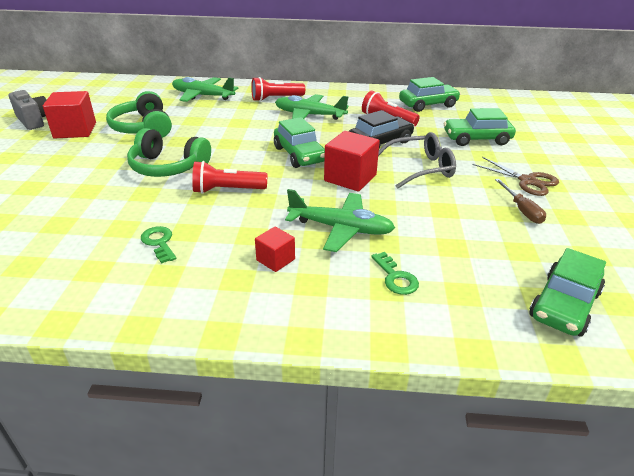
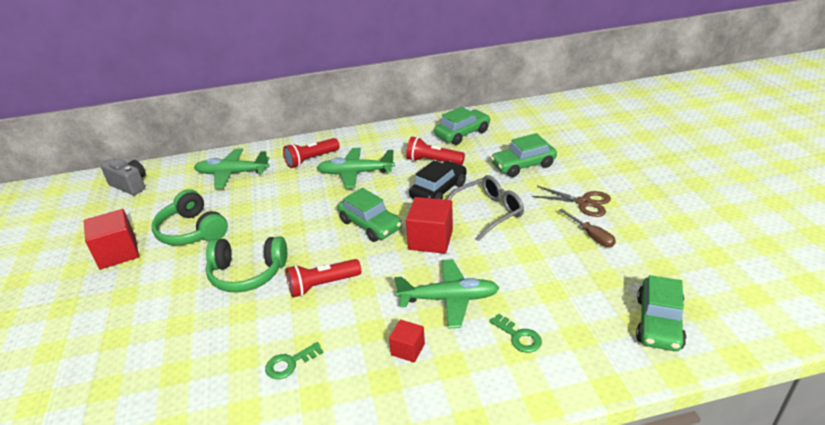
camera: 15 degrees left, 0 degrees up
(34, 121) = (61, 252): grey camera -> grey camera (130, 185)
(159, 242) = (290, 363): green key -> green key turned 75 degrees counterclockwise

